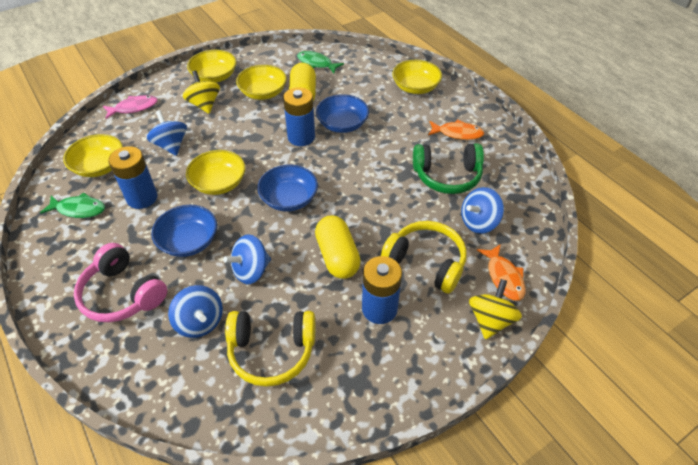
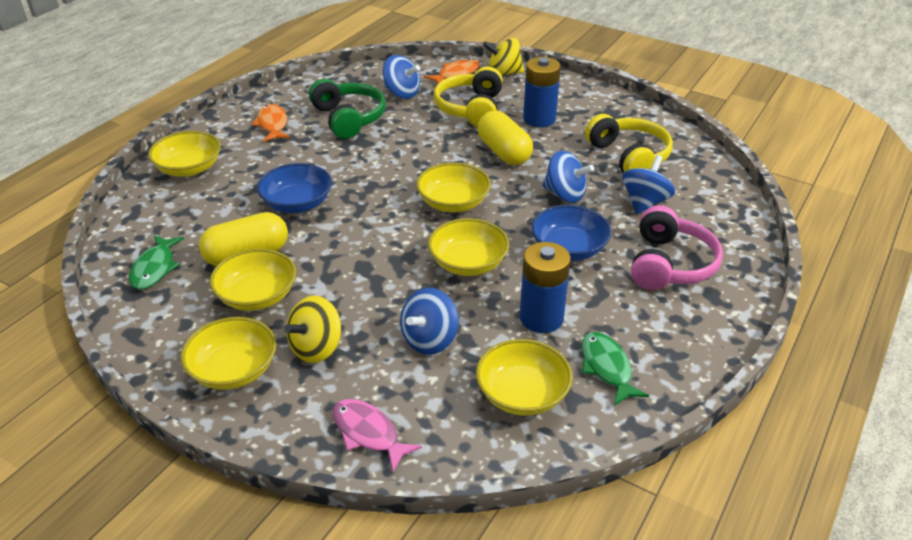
camera: 115 degrees left, 10 degrees down
(289, 199) = (453, 203): blue bowl -> yellow bowl
(301, 137) = (341, 228): blue battery -> none
(337, 256) = (504, 152): yellow capsule -> yellow capsule turned 75 degrees counterclockwise

